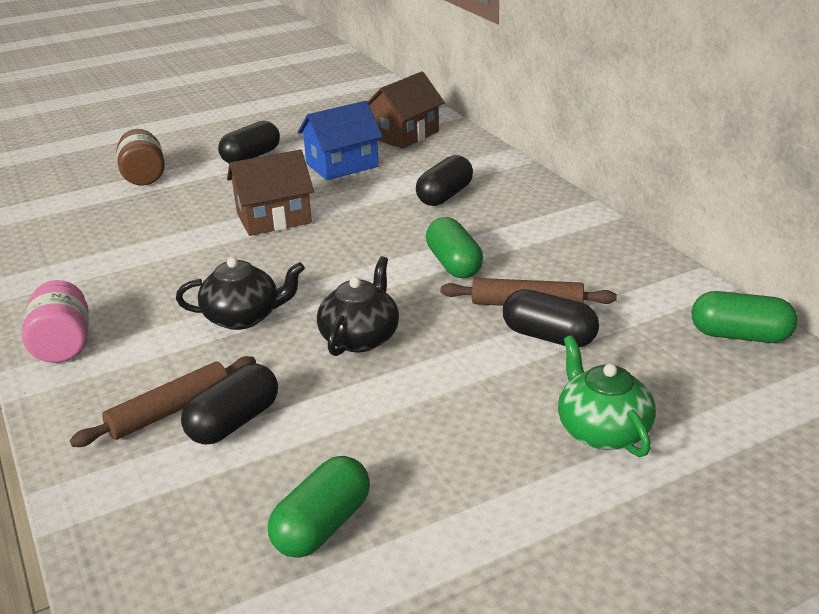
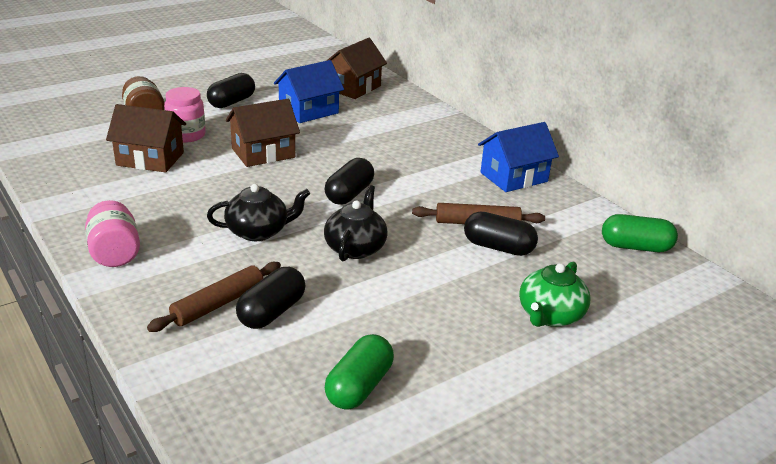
camera: 10 degrees left, 0 degrees up
(136, 228) = (150, 159): none -> brown house
(187, 198) = (186, 135): none -> pink jar
(445, 196) = (396, 138): black capsule -> black capsule (349, 194)
(454, 264) = (415, 192): green capsule -> none
(588, 243) = (514, 177): none -> blue house
(602, 430) = (550, 315): green teapot -> green teapot turned 120 degrees counterclockwise

